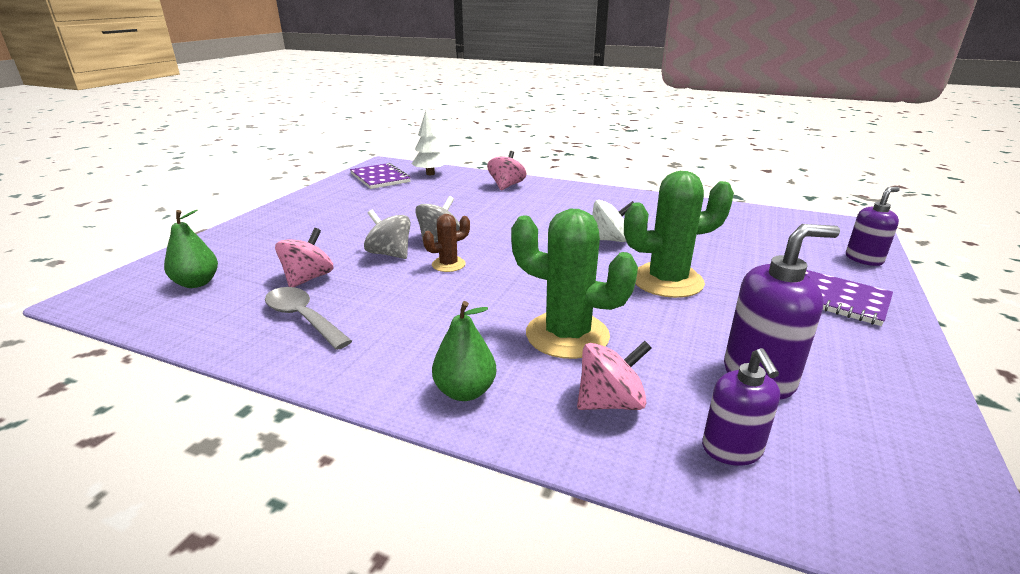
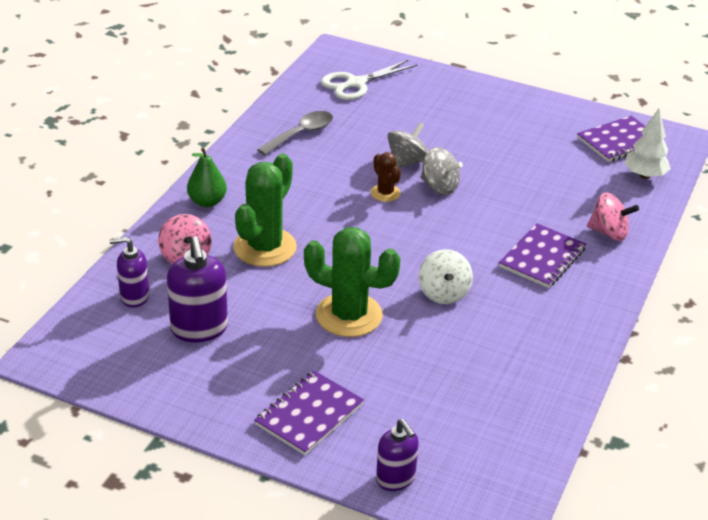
camera: 90 degrees right, 10 degrees up
(197, 283) = (355, 84): green pear -> white scissors
(308, 278) = (361, 128): pink spinning top -> none
(544, 205) = (542, 258): none -> purple notebook
(667, 281) = (349, 315): green cactus -> green cactus turned 60 degrees counterclockwise

